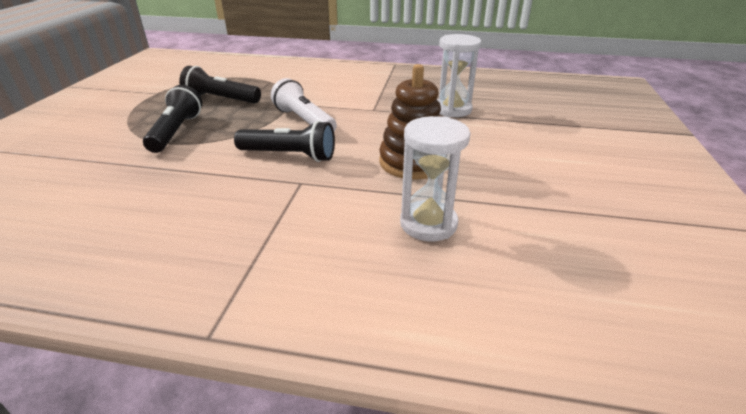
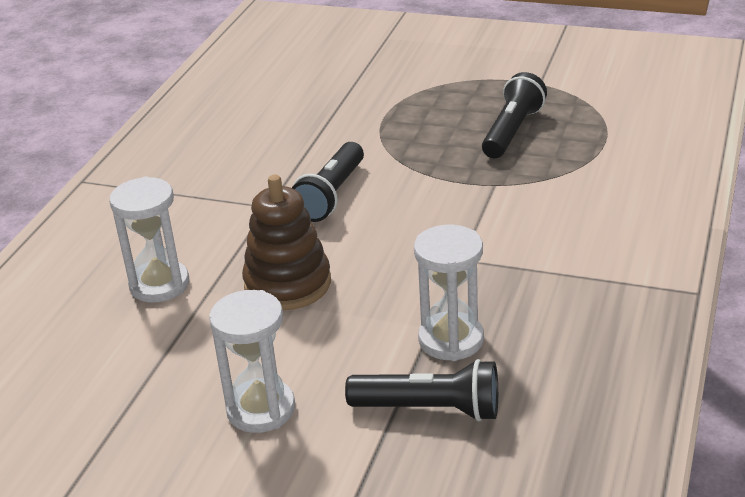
camera: 100 degrees right, 0 degrees up
(176, 131) = (412, 117): black flashlight -> black flashlight (430, 409)
(304, 121) = (429, 200): white flashlight -> none
(548, 158) = (261, 409): none -> white hourglass

